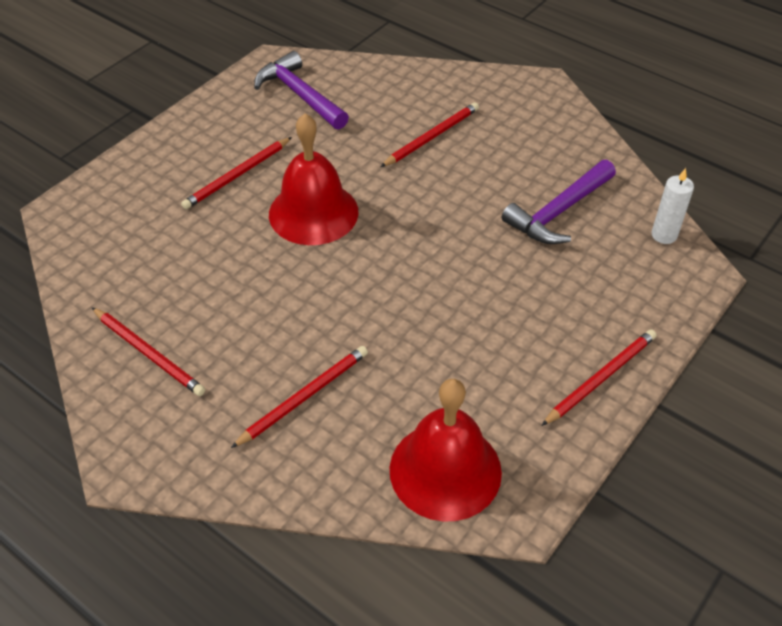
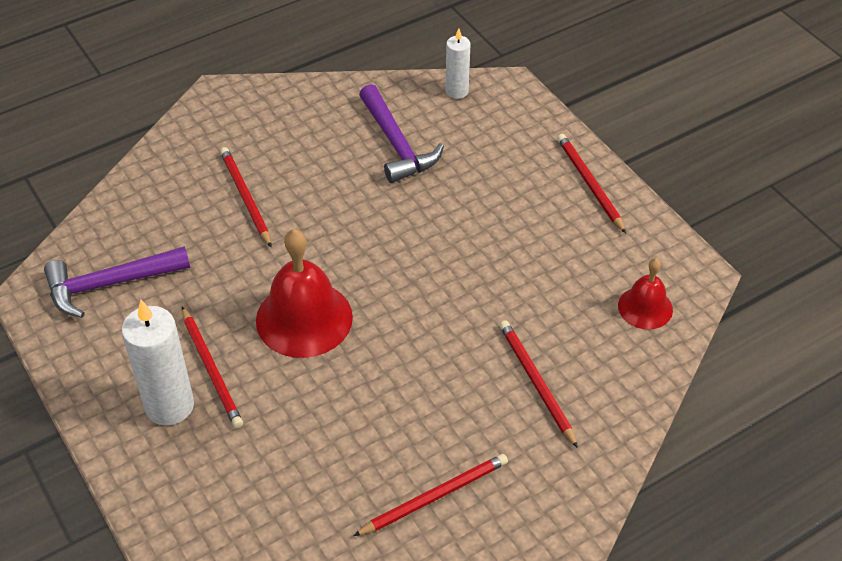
camera: 70 degrees left, 0 degrees up
(193, 164) = (169, 406): none -> white candle
(445, 470) = (645, 307): red bell -> red bell, size x0.57

